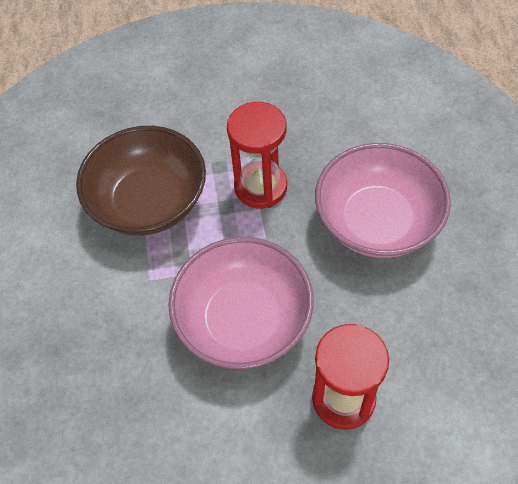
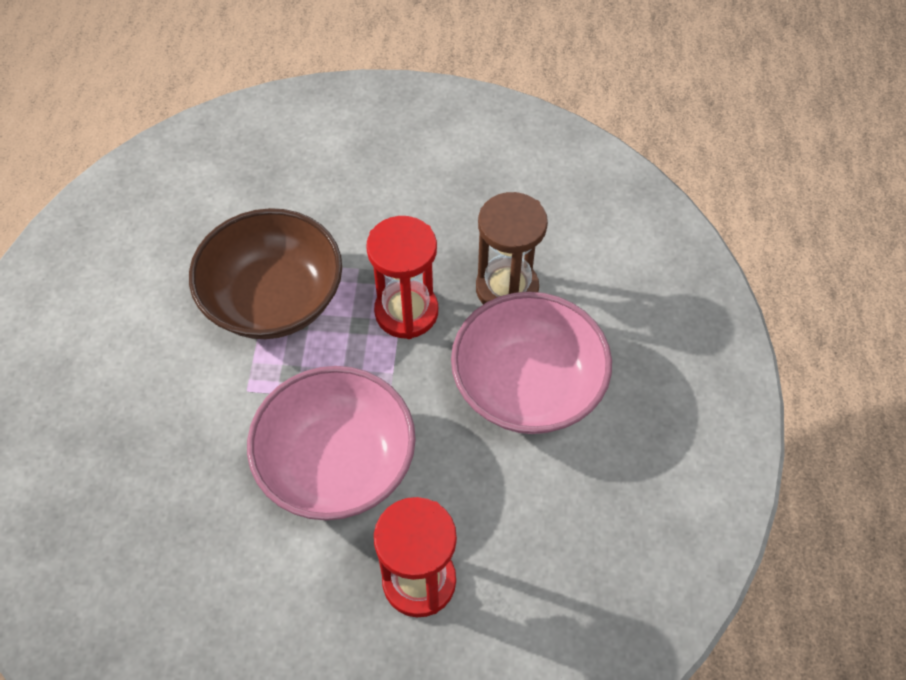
camera: 10 degrees right, 0 degrees up
(334, 151) = (507, 289): none -> brown hourglass

